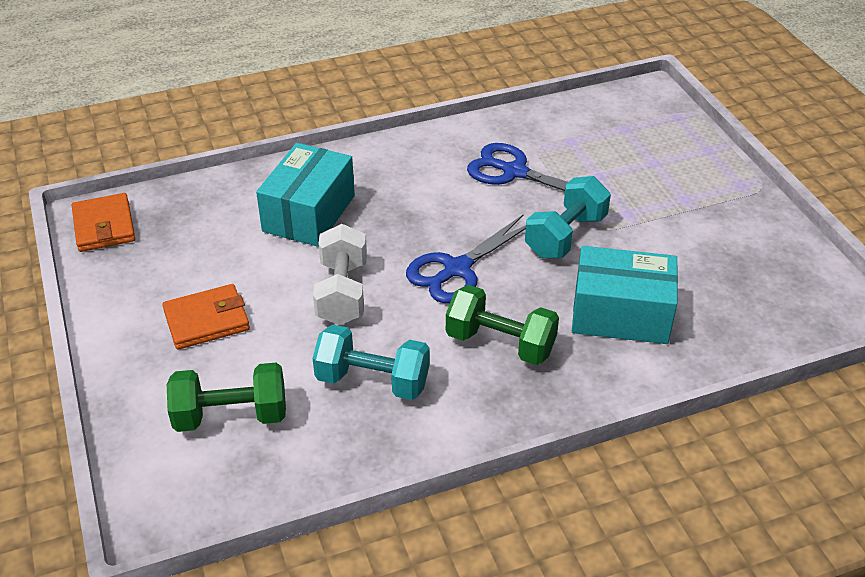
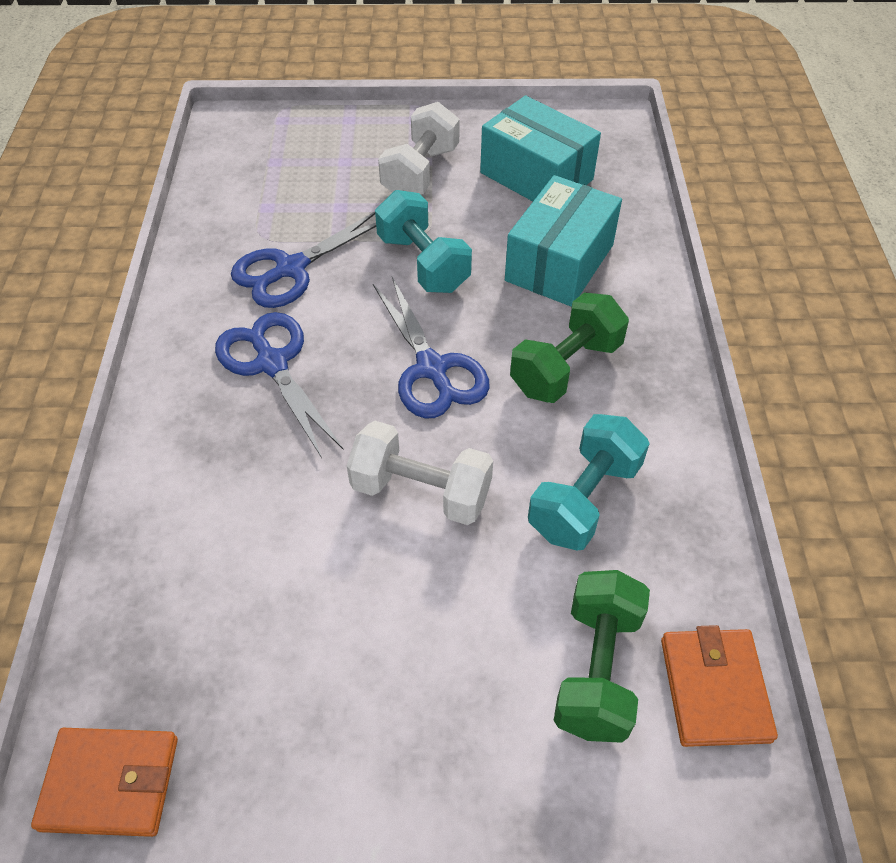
camera: 70 degrees left, 10 degrees up
(207, 320) = (405, 664): orange wallet -> orange wallet (714, 689)
(309, 213) = (246, 490): turquoise box -> turquoise box (536, 176)
(419, 191) = (272, 363): none -> blue scissors
(673, 206) = (420, 172): none -> white dumbbell

